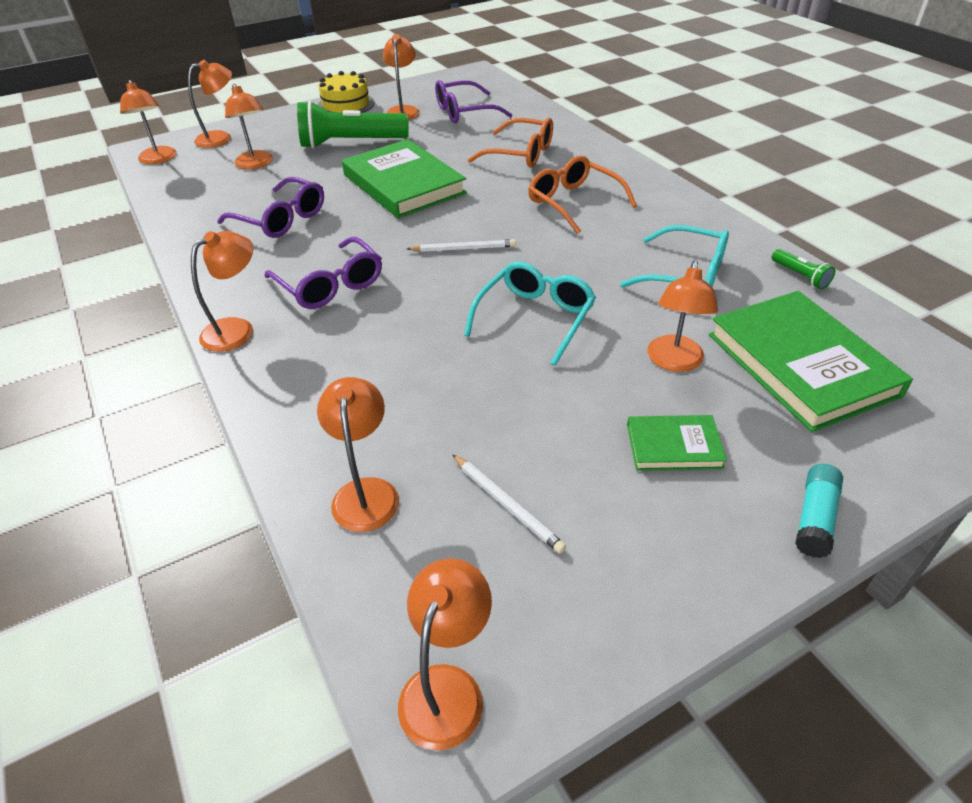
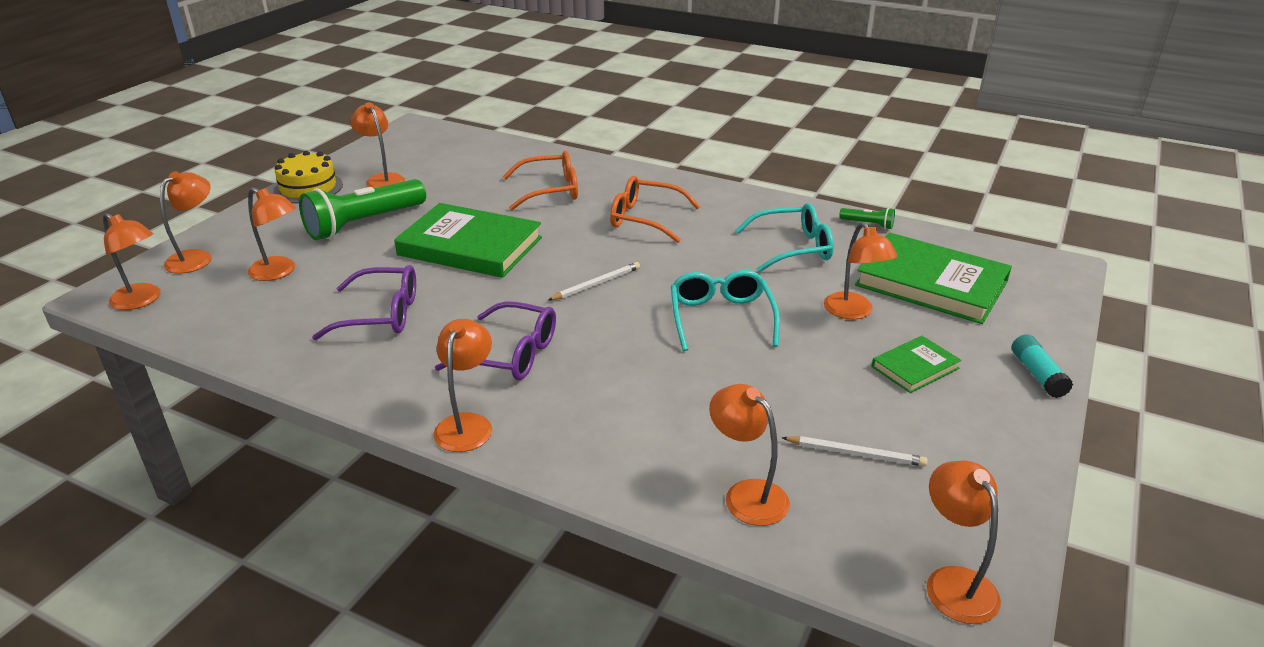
camera: 35 degrees left, 10 degrees down
(464, 112) = (449, 166): purple glasses -> none

